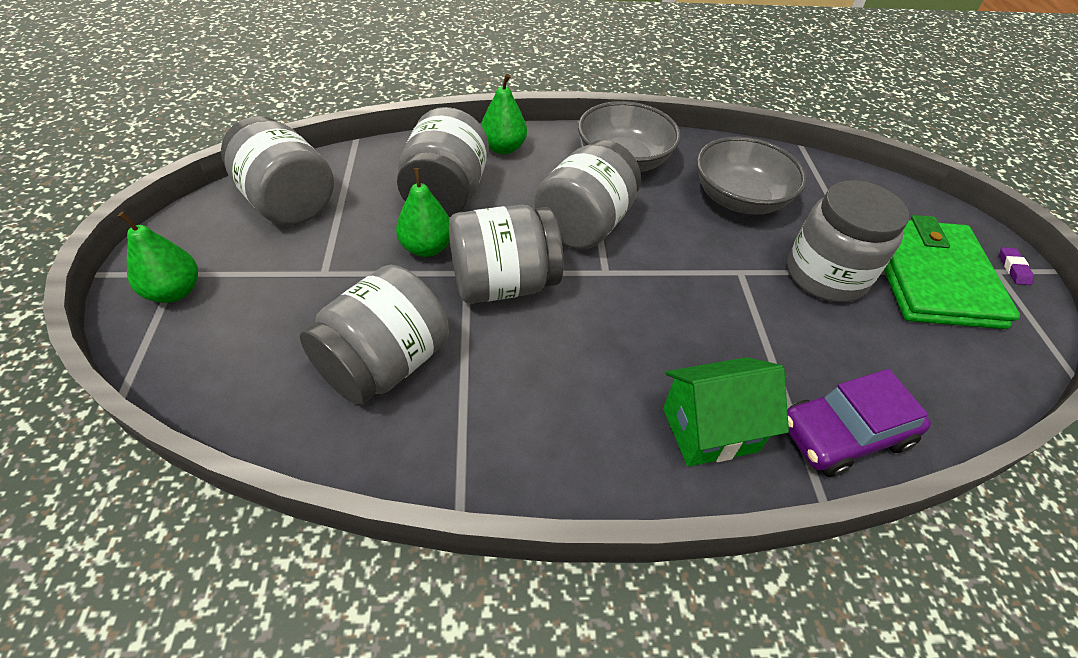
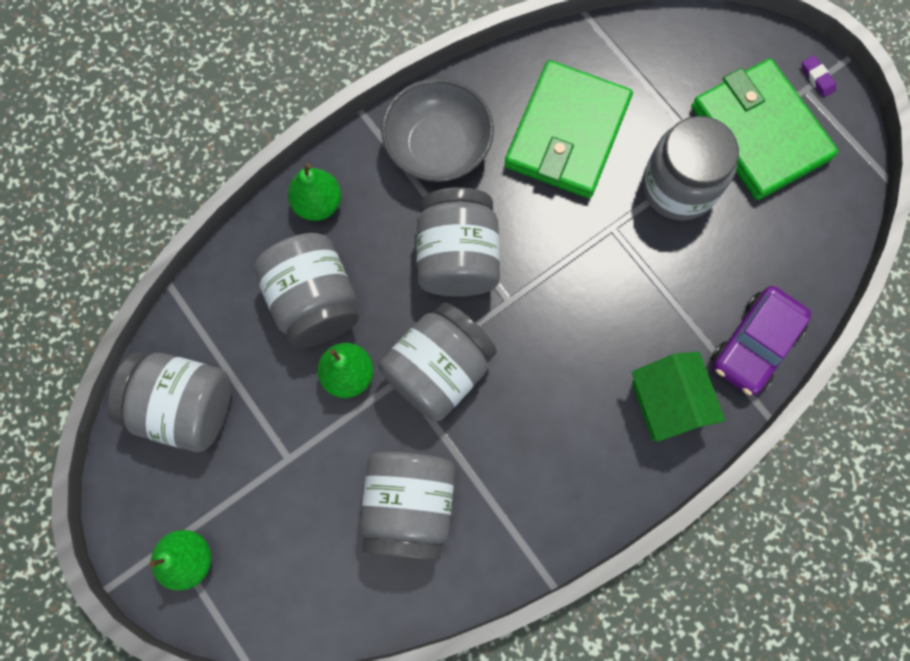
camera: 30 degrees left, 25 degrees up
(709, 429) = (667, 403): green house -> green house turned 60 degrees counterclockwise
(739, 199) = (567, 133): grey bowl -> green wallet

